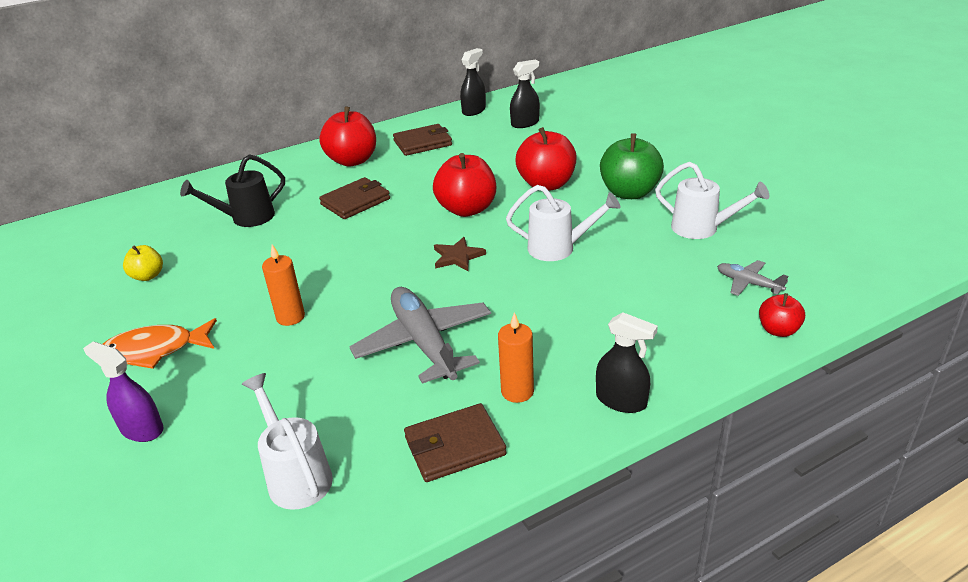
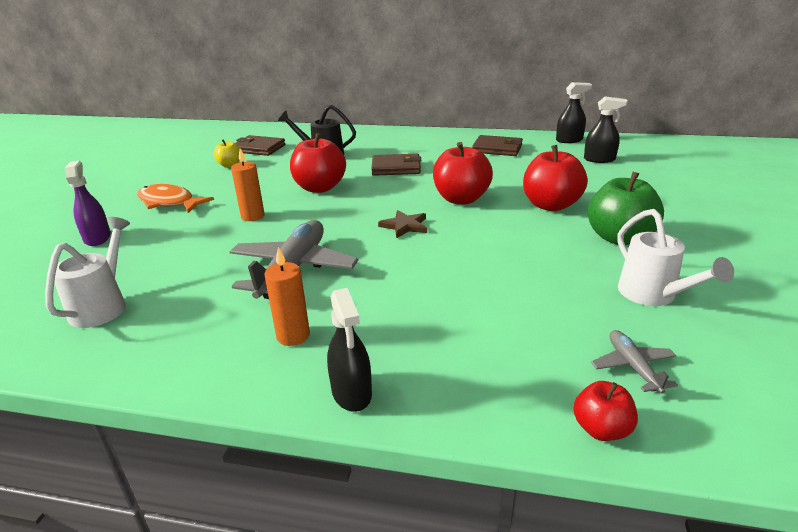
camera: 40 degrees right, 5 degrees down
(352, 160) = (433, 144): red apple -> red apple (319, 188)
(455, 446) = (197, 346): brown wallet -> brown wallet (259, 148)
(558, 248) = (488, 252): white watering can -> none

